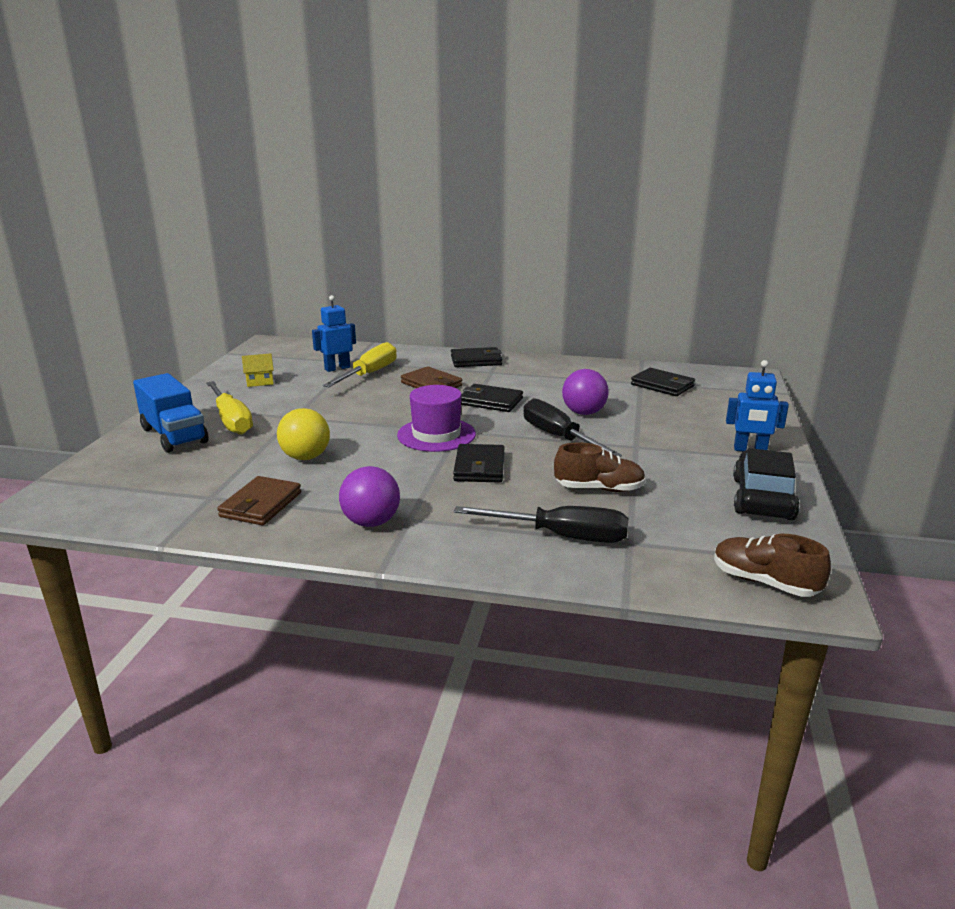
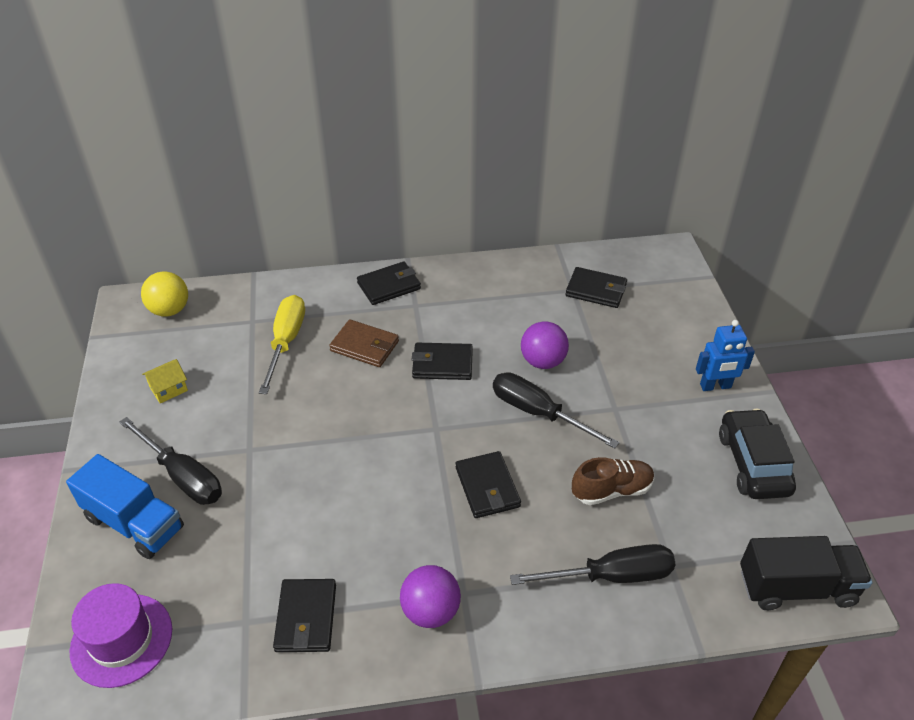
camera: 20 degrees left, 20 degrees up
(231, 420) = (182, 476): yellow screwdriver -> black screwdriver
(261, 505) = (306, 618): brown wallet -> black wallet
(305, 457) = (305, 521): yellow ball -> yellow ball (170, 310)
(337, 368) = (243, 339): blue robot -> none
(436, 435) = (417, 441): purple hat -> purple hat (121, 640)
(764, 582) = (796, 587): brown shoe -> black truck

